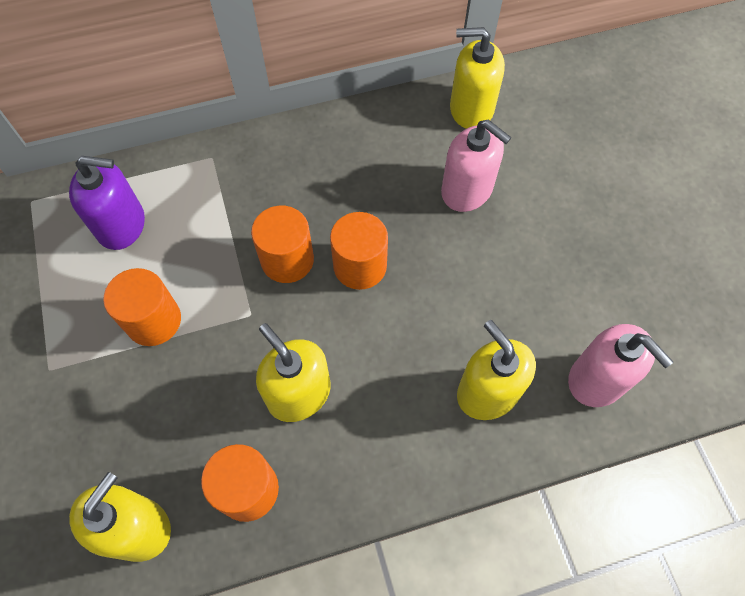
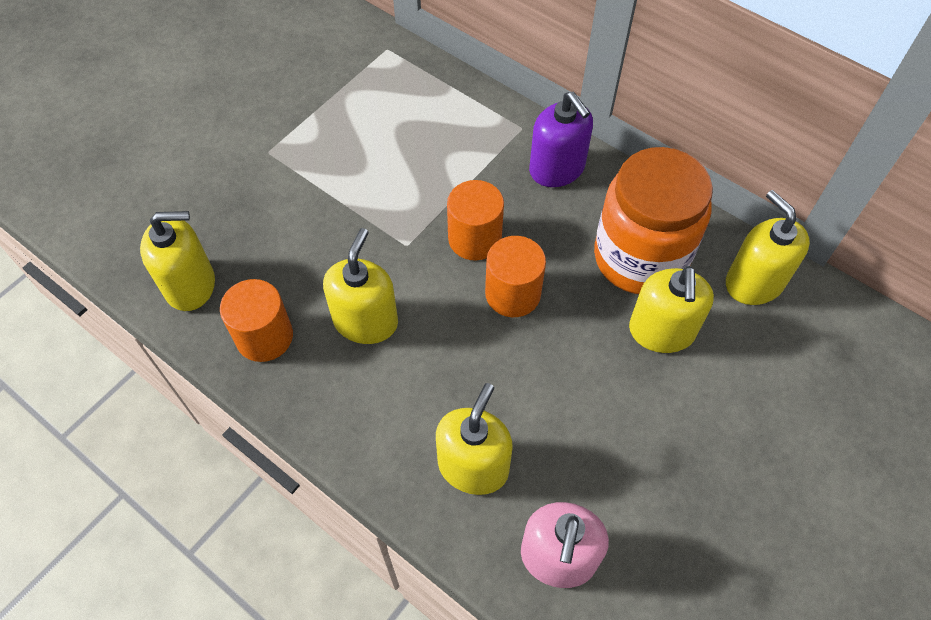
camera: 55 degrees right, 5 degrees down
(121, 225) = (413, 113): purple soap dispenser -> purple soap dispenser (557, 169)
(153, 321) = (352, 187): orange cylinder -> none
(396, 161) = (640, 257): none -> orange jar
(467, 190) = (661, 331): pink soap dispenser -> yellow soap dispenser

